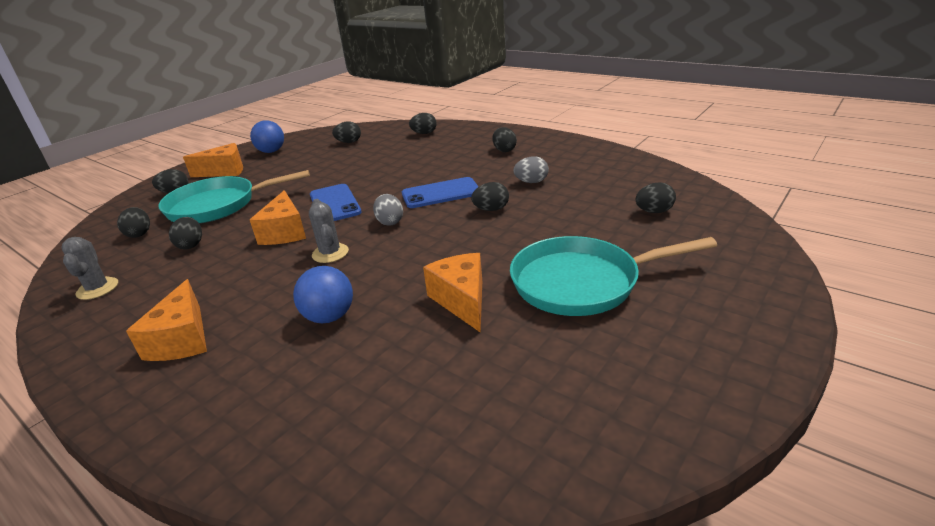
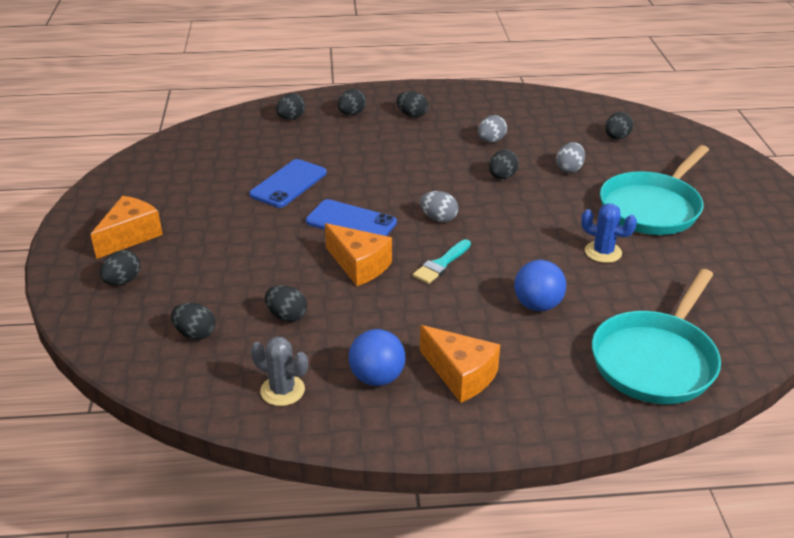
camera: 45 degrees left, 5 degrees up
(218, 205) = (220, 272): turquoise pan -> turquoise pan (655, 360)
(271, 151) = (138, 194): blue ball -> blue ball (377, 378)
(330, 253) = (441, 264): grey cactus -> turquoise brush
(349, 142) = (220, 153): black egg -> black egg (352, 114)
(441, 193) = (433, 177): blue phone -> blue phone (288, 184)
(462, 300) = (603, 252): orange cheese -> blue cactus
(559, 222) = (569, 169): none -> grey egg

